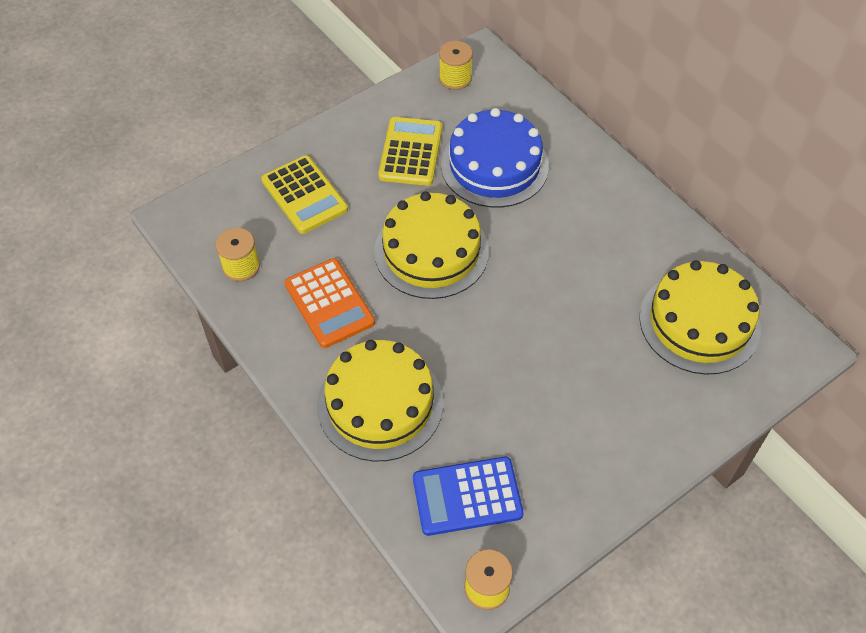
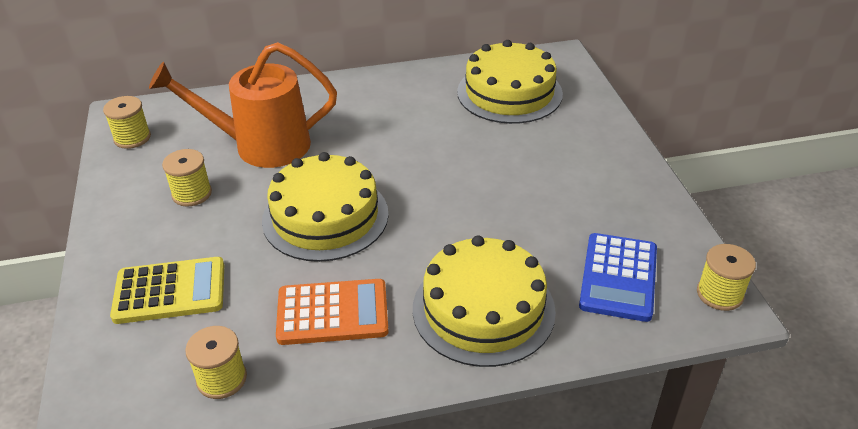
camera: 65 degrees left, 15 degrees down
(411, 152) = (192, 194): yellow calculator -> yellow spool
(494, 165) = (260, 146): blue cake -> orange watering can

